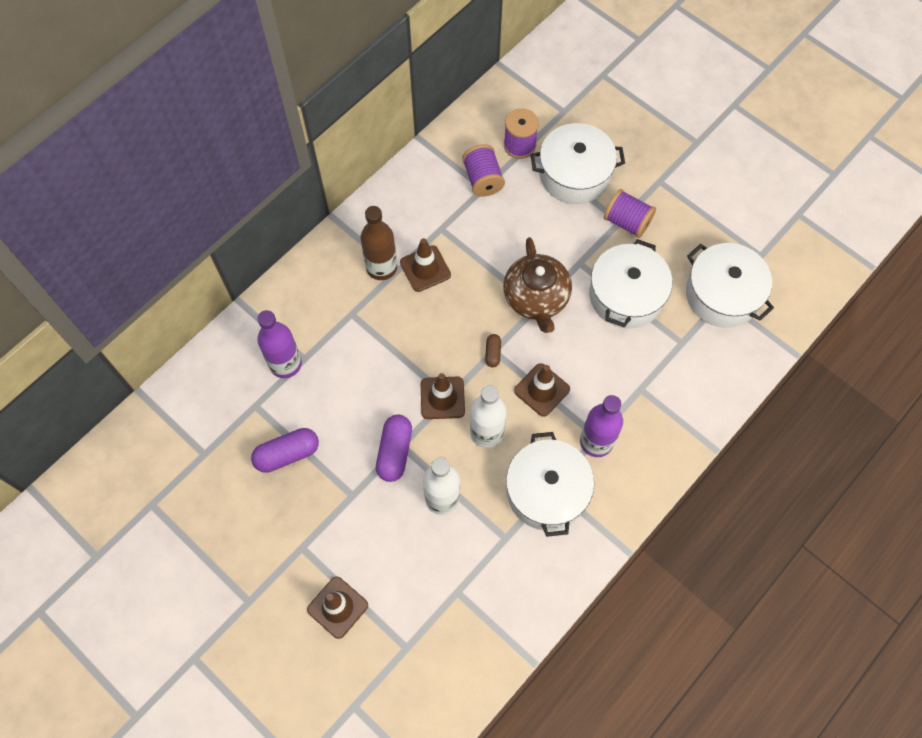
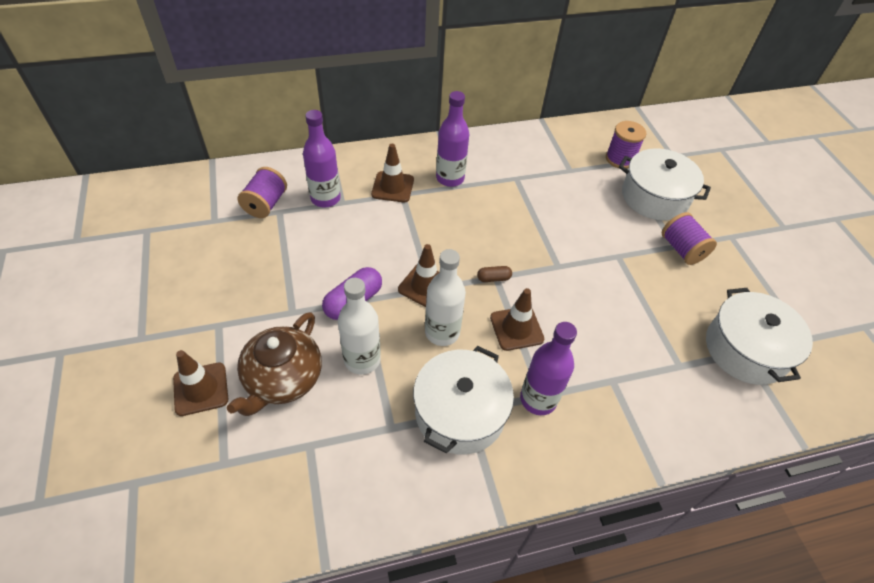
camera: 30 degrees right, 15 degrees down
(287, 454) = (271, 255): purple capsule -> none
(381, 267) = (450, 178): brown bottle -> purple bottle
(425, 269) = (483, 195): brown traffic cone -> brown traffic cone (392, 187)
(483, 179) = (574, 165): purple spool -> purple spool (265, 204)
(493, 353) = (493, 278): brown capsule -> brown capsule turned 45 degrees clockwise
(536, 298) = (561, 260): brown teapot -> brown teapot (283, 379)
(626, 295) = (646, 300): white pot -> none

